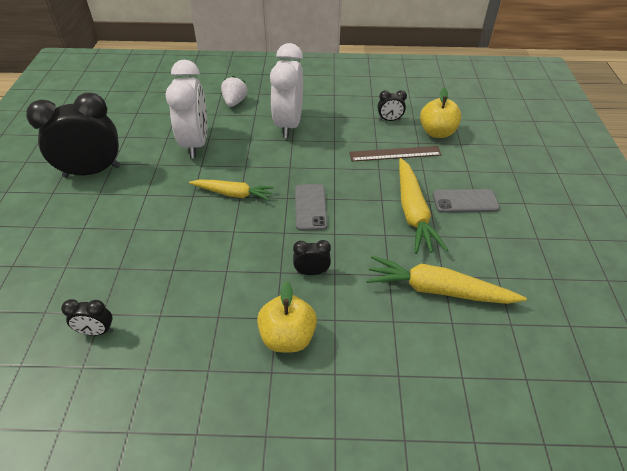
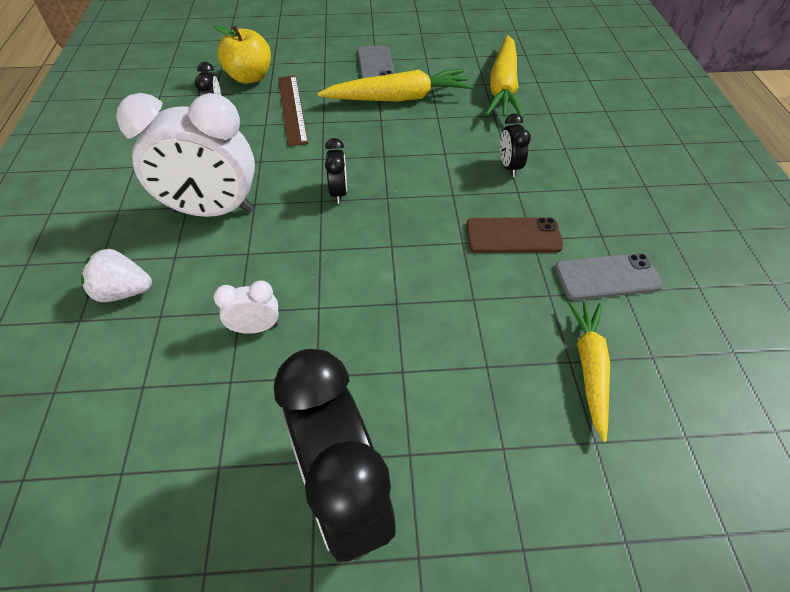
camera: 95 degrees left, 5 degrees up
(96, 331) = (680, 353): black clock -> black clock (339, 192)
(196, 144) = (256, 328): white clock -> white clock, size x0.44
(232, 260) = (513, 236): none -> brown phone
(233, 194) = (387, 254): yellow carrot -> yellow carrot (589, 368)
(287, 337) = (601, 178): yellow apple -> none
(310, 207) = (403, 174): grey phone -> grey phone (607, 277)

